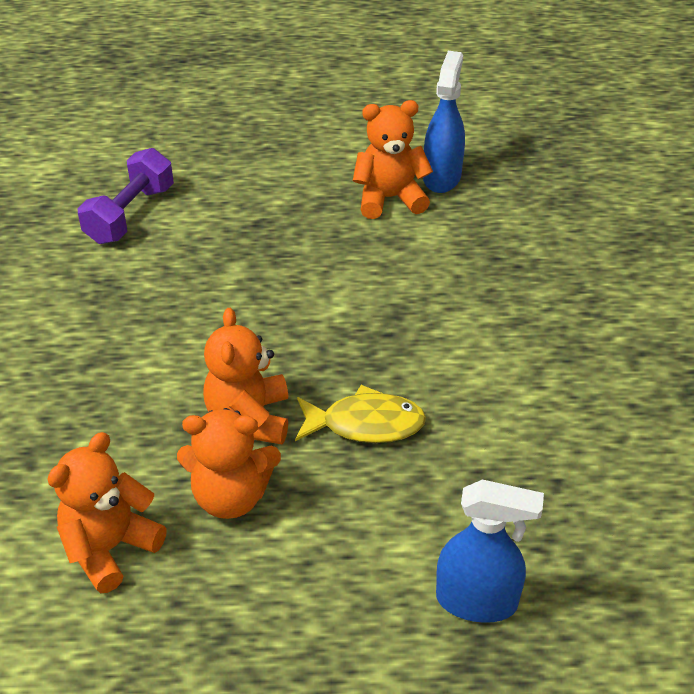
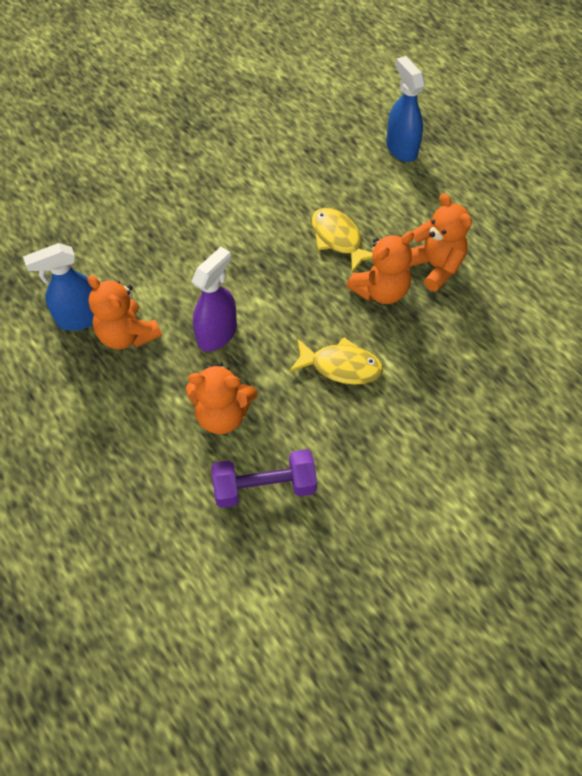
camera: 125 degrees left, 15 degrees up
(110, 548) = (510, 295): orange teddy bear -> orange teddy bear (222, 415)
(190, 328) = (341, 366): none -> yellow fish
(328, 257) = (217, 334): none -> purple spray bottle

